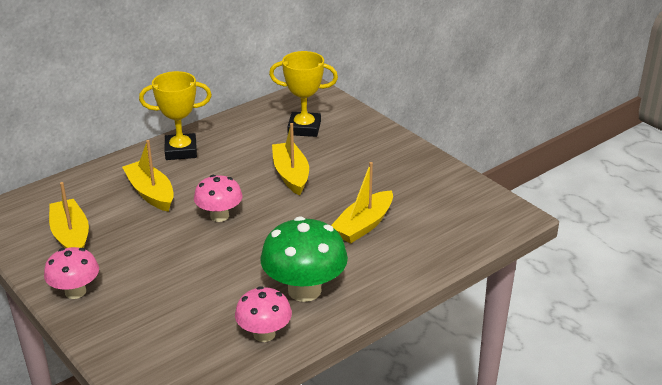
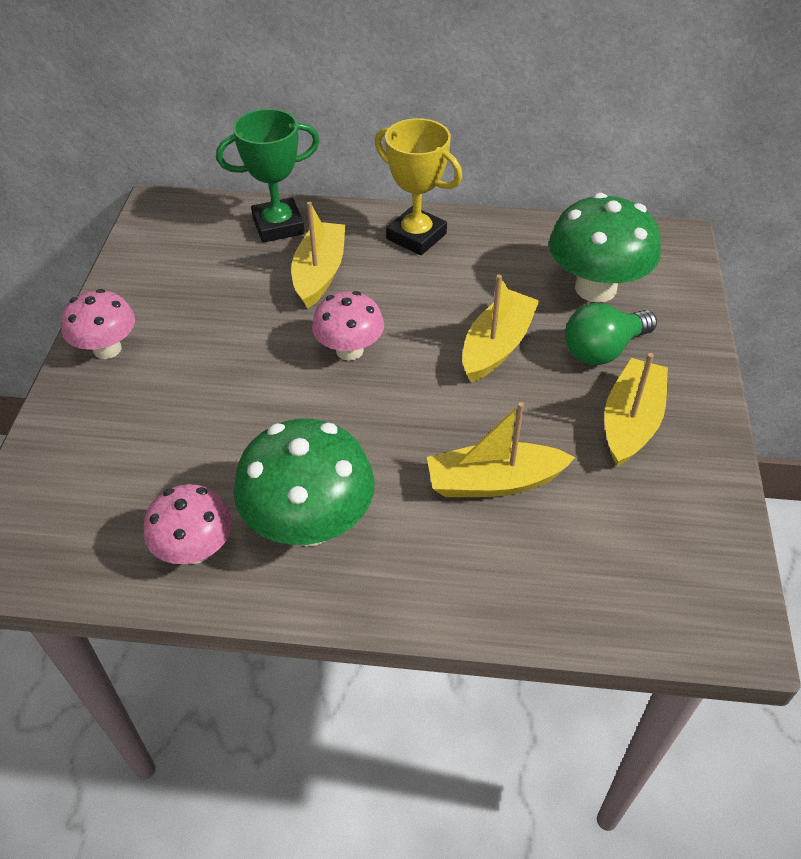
camera: 45 degrees right, 15 degrees up
(71, 236) = (185, 278): yellow boat -> yellow boat (630, 421)
(90, 185) = (278, 226): none -> green trophy
(304, 128) = (595, 288): yellow trophy -> green mushroom
(341, 151) = (603, 350): none -> green light bulb

